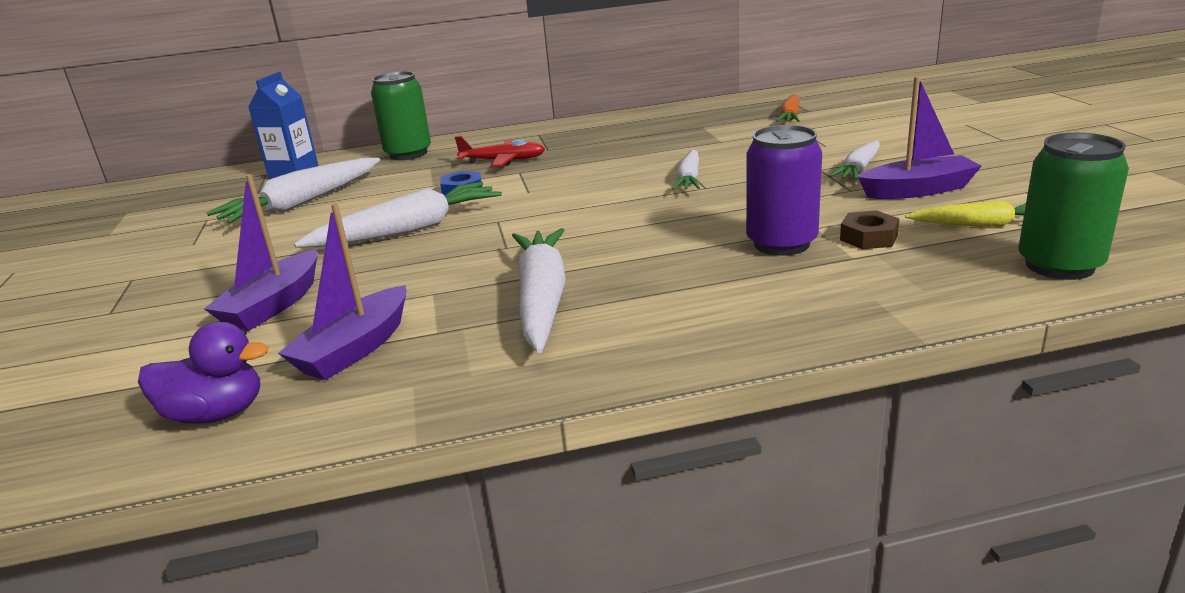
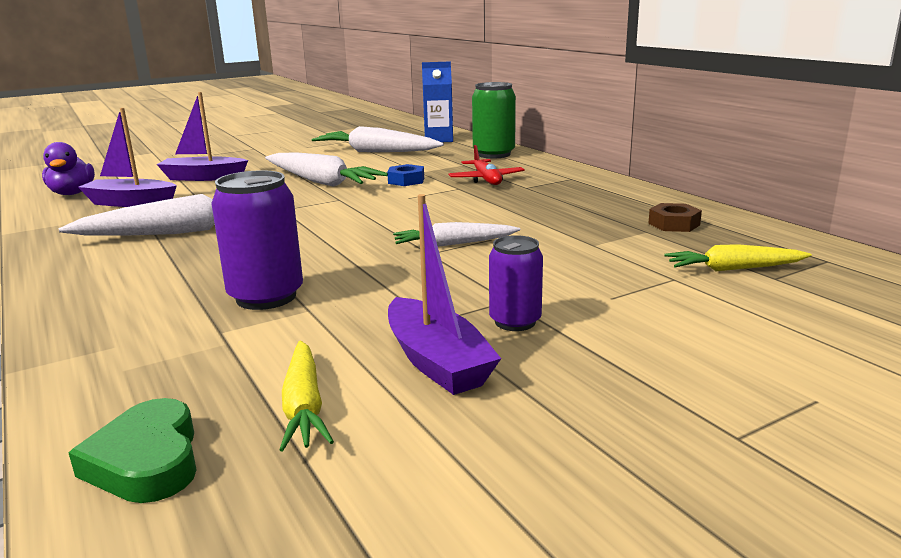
camera: 70 degrees right, 5 degrees down
(790, 116) = (734, 269): orange carrot -> yellow carrot
(858, 169) = (515, 322): white carrot -> purple can
(868, 237) = (274, 337): brown nut -> brown nut (674, 224)
(1059, 265) = (147, 461): green can -> green heart

